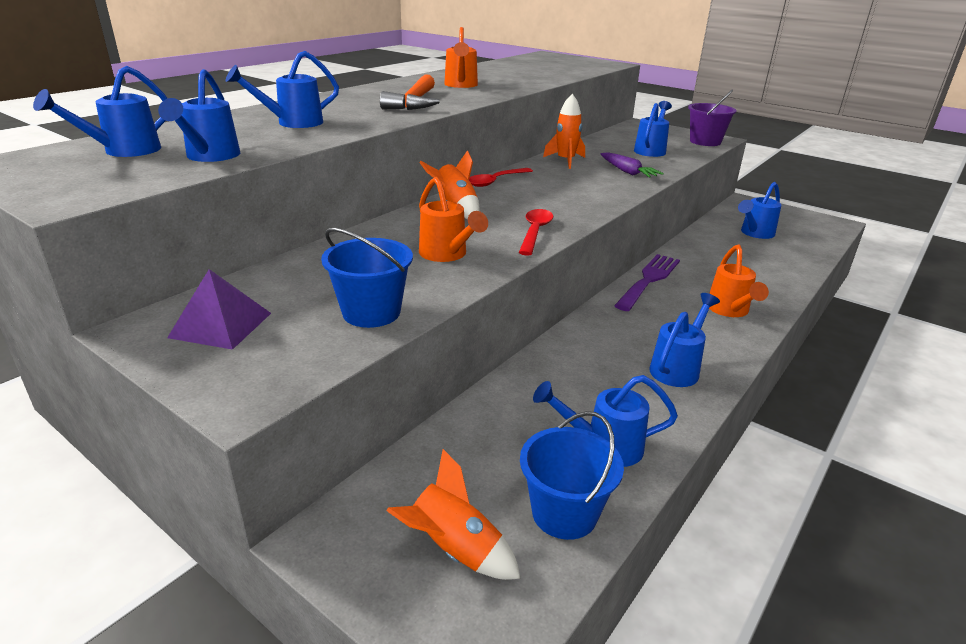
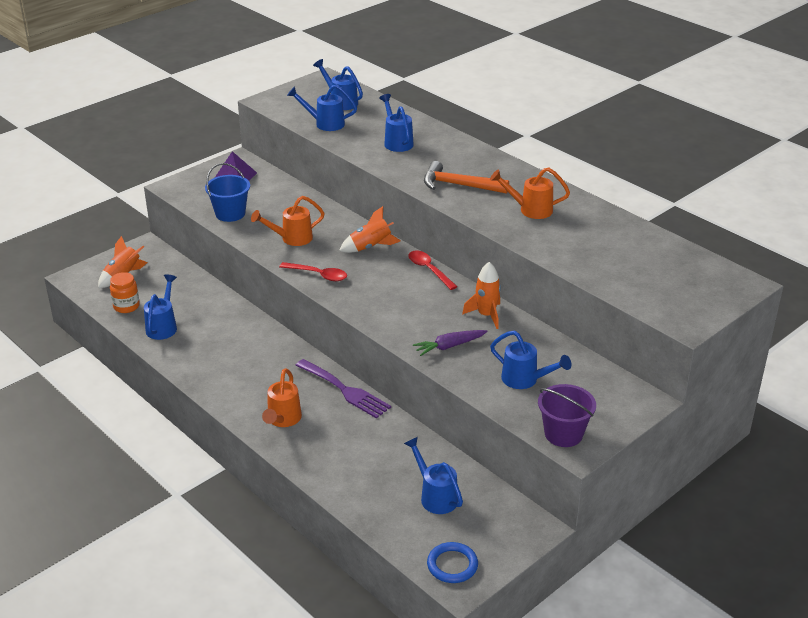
camera: 100 degrees right, 5 degrees up
(564, 513) = (126, 306): blue bucket -> orange jar
(678, 368) = (219, 371): blue watering can -> none
(729, 311) = (282, 420): orange watering can -> orange watering can turned 90 degrees counterclockwise
(820, 226) = (452, 565): none -> blue ring

